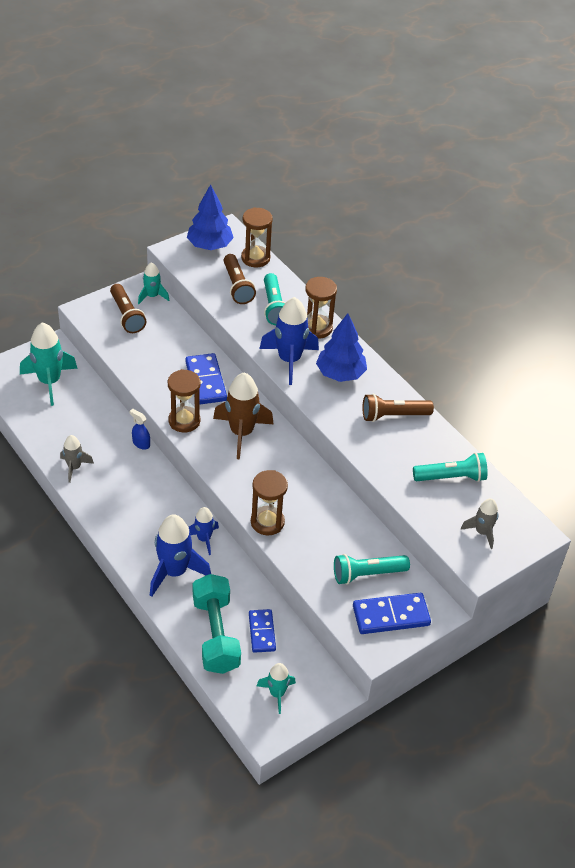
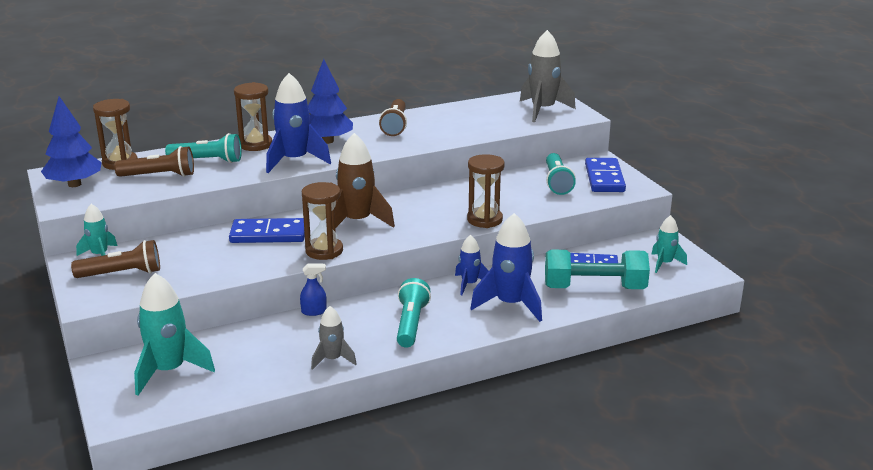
camera: 75 degrees left, 20 degrees down
(141, 443) = (314, 311): blue spray bottle -> blue spray bottle turned 150 degrees counterclockwise
(451, 477) = (479, 113): turquoise flashlight -> turquoise flashlight (411, 324)
(482, 532) = (543, 110): grey rocket -> grey rocket, size x1.76

